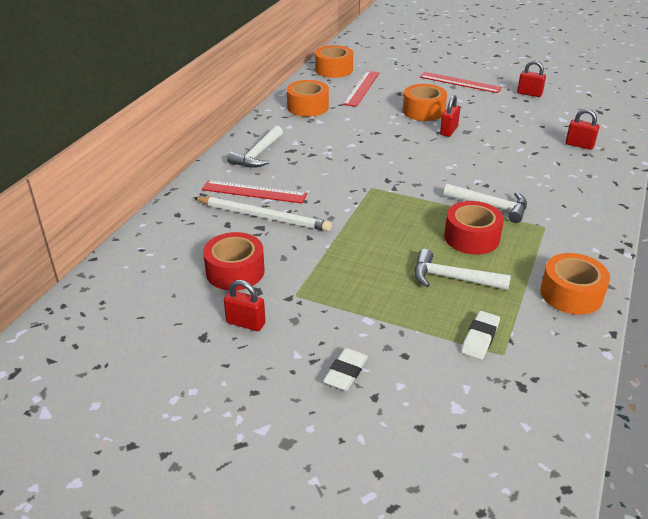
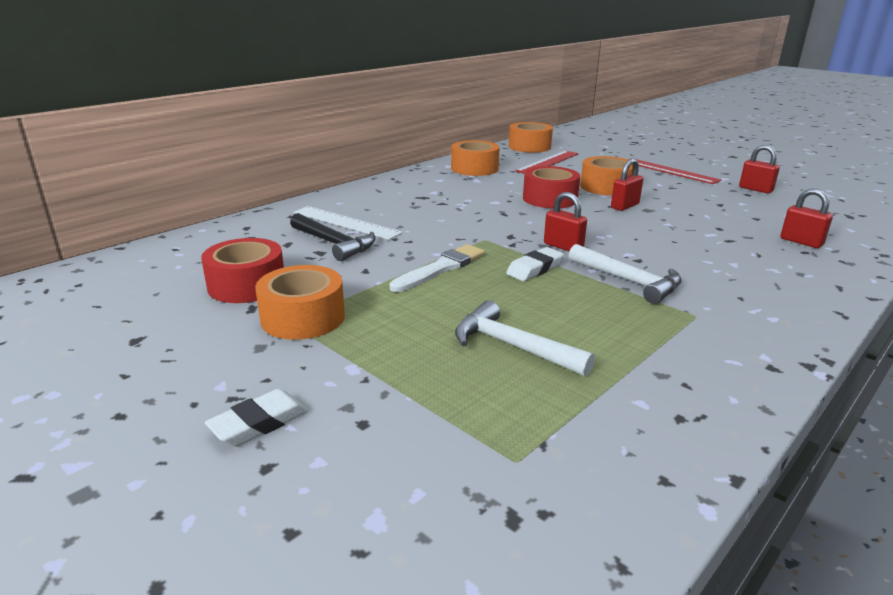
camera: 20 degrees right, 10 degrees down
(245, 323) = (199, 337): red padlock -> red padlock (563, 247)
(254, 192) = (346, 222): red ruler -> white ruler
(258, 154) = (383, 195): white hammer -> none
(263, 216) = (334, 244): white pencil -> black hammer
(361, 223) = (441, 268): none -> white brush
(471, 237) = (576, 307): red tape -> red tape (549, 199)
(480, 338) = (495, 429): white eraser -> white eraser (535, 269)
(571, 294) = (689, 404): orange tape -> orange tape (303, 317)

